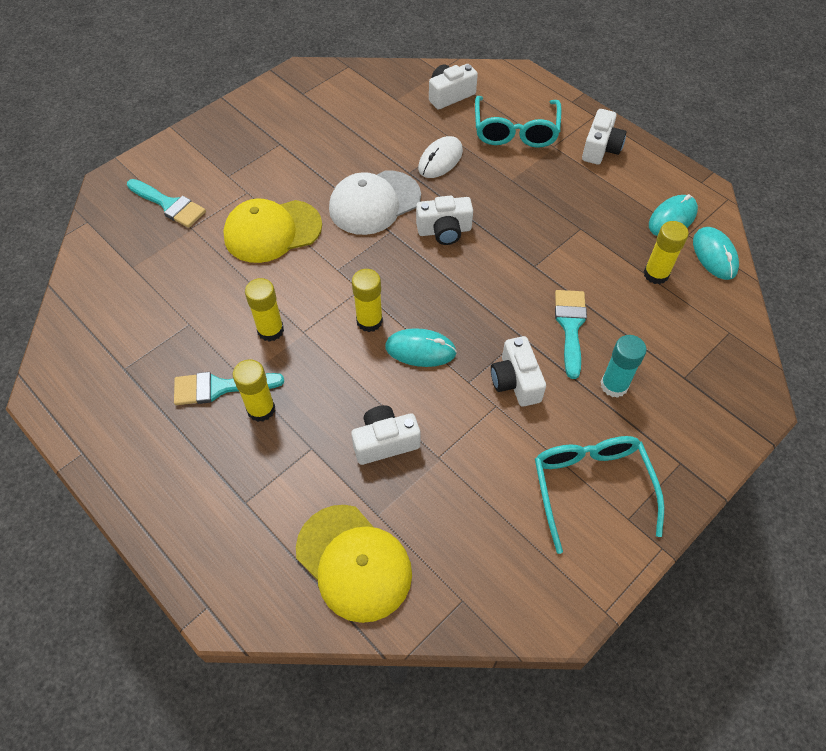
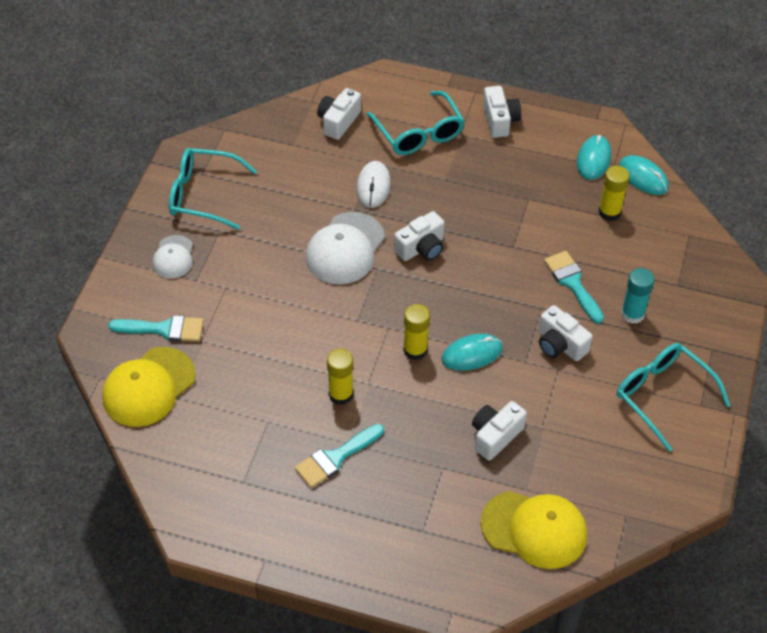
camera: 30 degrees left, 5 degrees down
(225, 150) = (173, 257): none -> white cap
(261, 409) = (382, 458): yellow glue stick -> none
(272, 231) = (276, 312): yellow cap -> yellow cap (148, 387)
(289, 110) = (203, 195): none -> turquoise glasses

